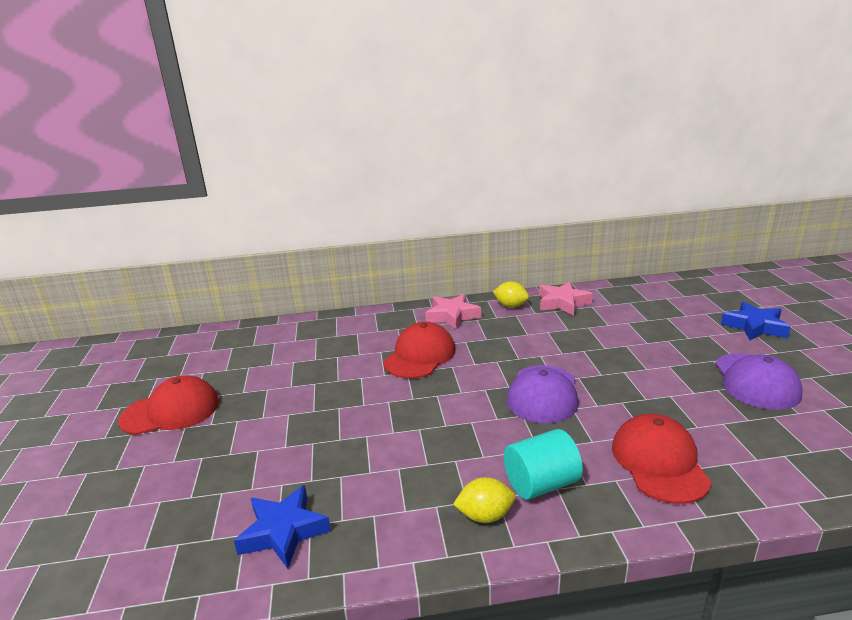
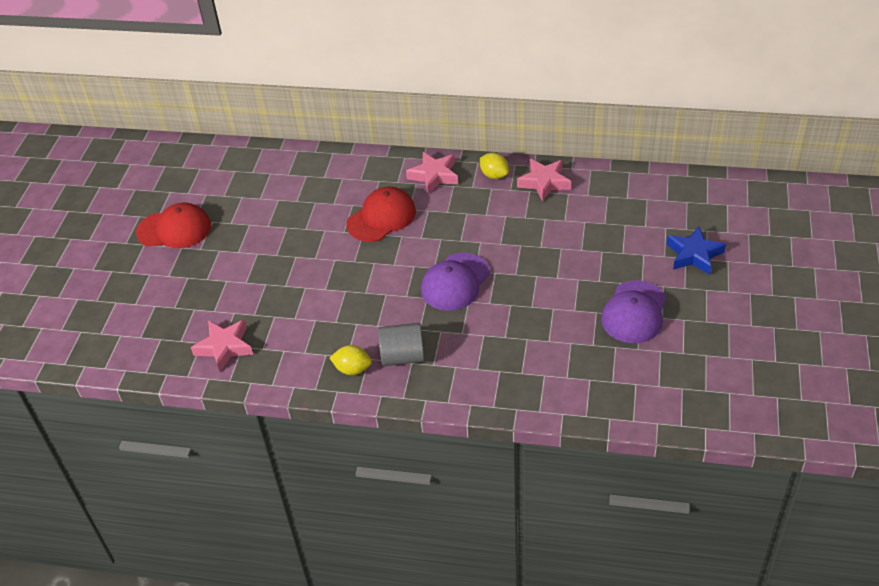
camera: 20 degrees right, 20 degrees up
(283, 531) = (224, 347): blue star -> pink star
(541, 484) = (402, 357): turquoise cylinder -> grey cylinder
(659, 462) = (495, 361): red cap -> none

